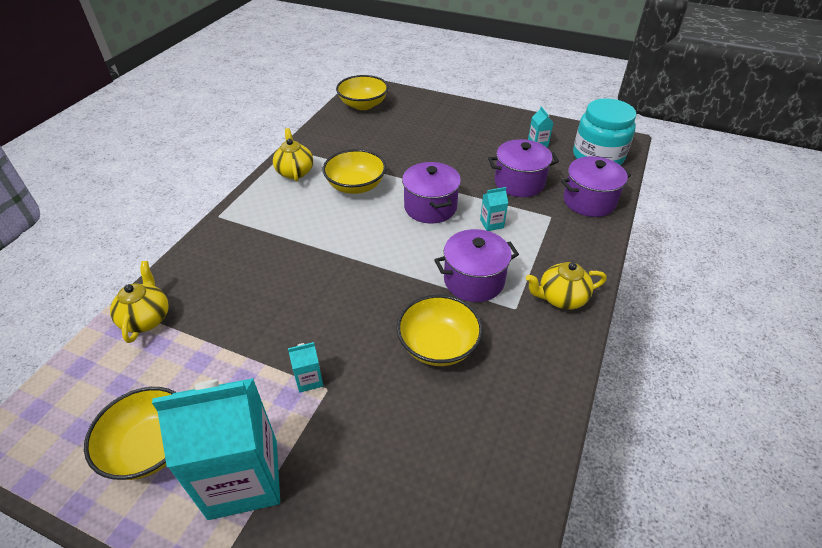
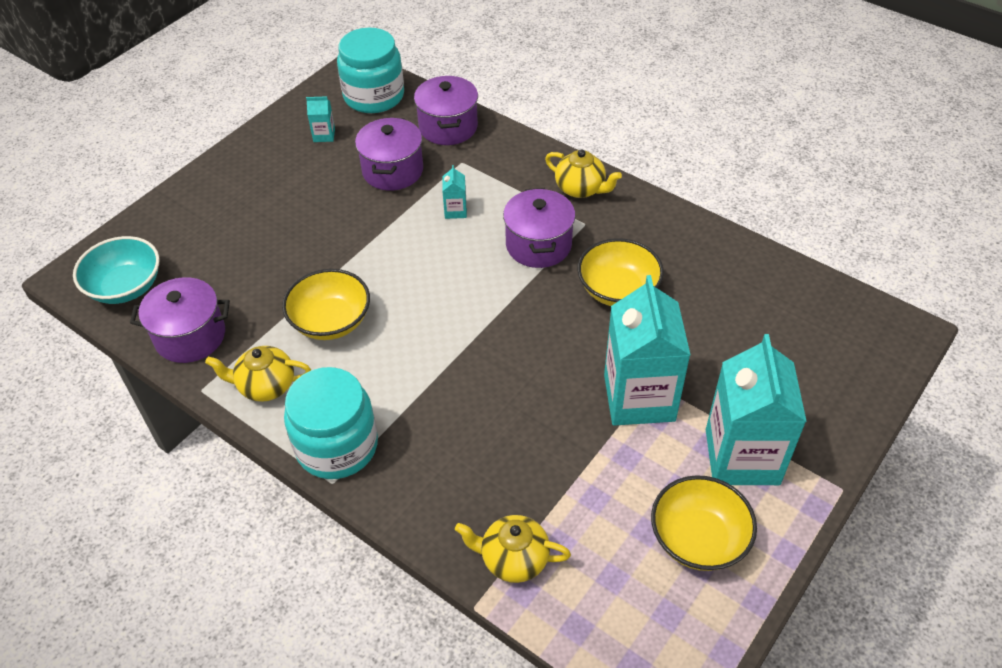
camera: 75 degrees left, 5 degrees up
(248, 211) = (337, 446): none -> turquoise jar
(309, 379) = (639, 398): turquoise carton -> turquoise carton, size x2.47
(363, 105) = (126, 287): yellow bowl -> turquoise bowl
(430, 207) = (405, 256): purple pot -> purple pot (190, 336)
(561, 298) = (581, 189): yellow teapot -> yellow teapot turned 60 degrees counterclockwise

